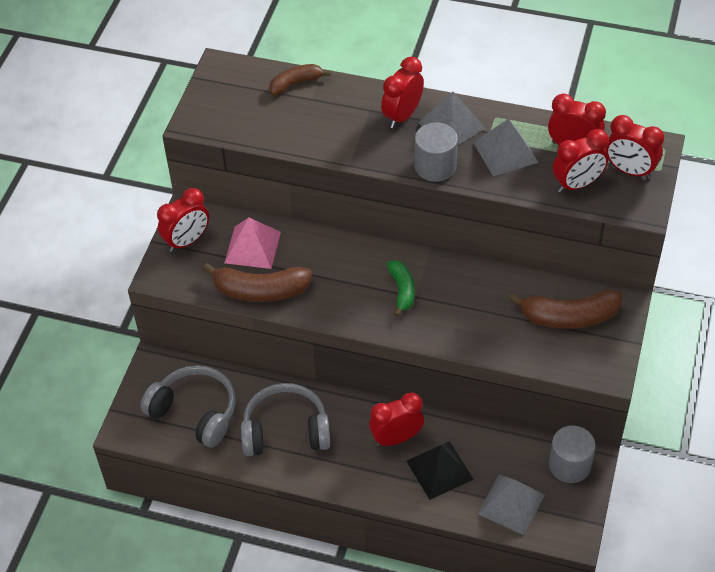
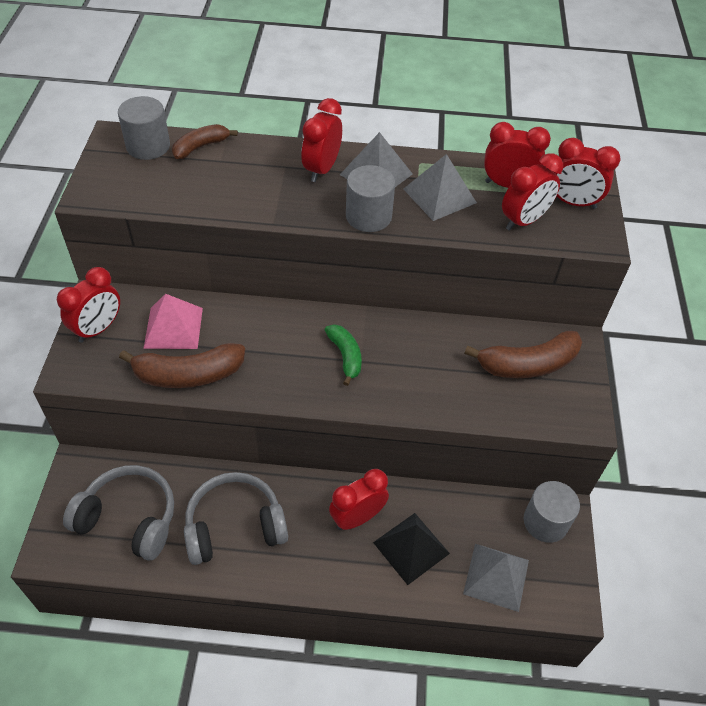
camera: 15 degrees left, 0 degrees up
(248, 78) = (148, 146): none -> grey cylinder

